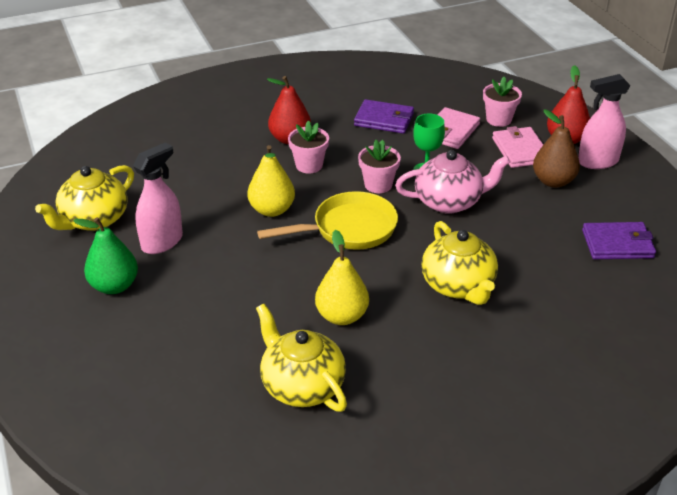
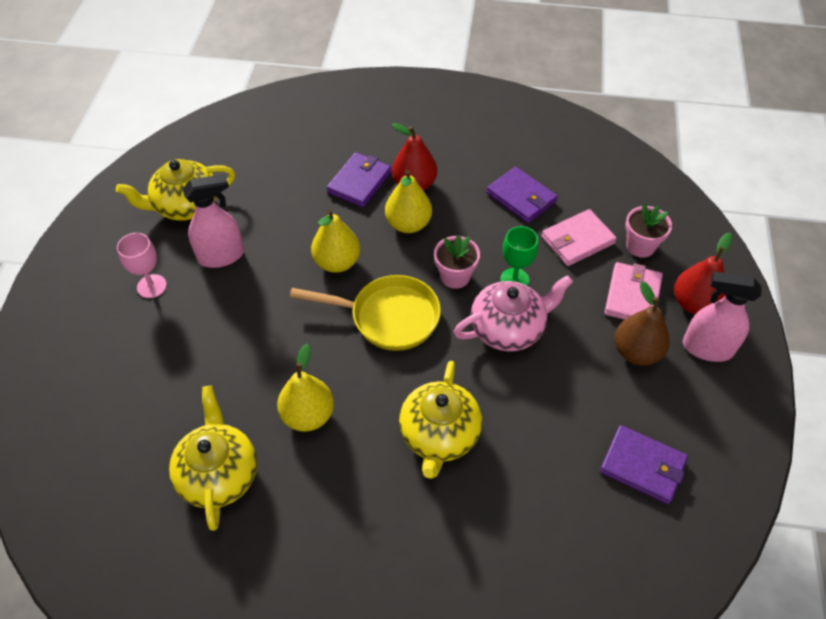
camera: 30 degrees right, 15 degrees up
(114, 286) = (151, 286): green pear -> pink goblet
(241, 152) = (359, 182): none -> purple wallet
(309, 165) = (408, 224): pink flower pot -> yellow pear
(449, 201) = (508, 328): pink teapot -> pink teapot turned 45 degrees counterclockwise

